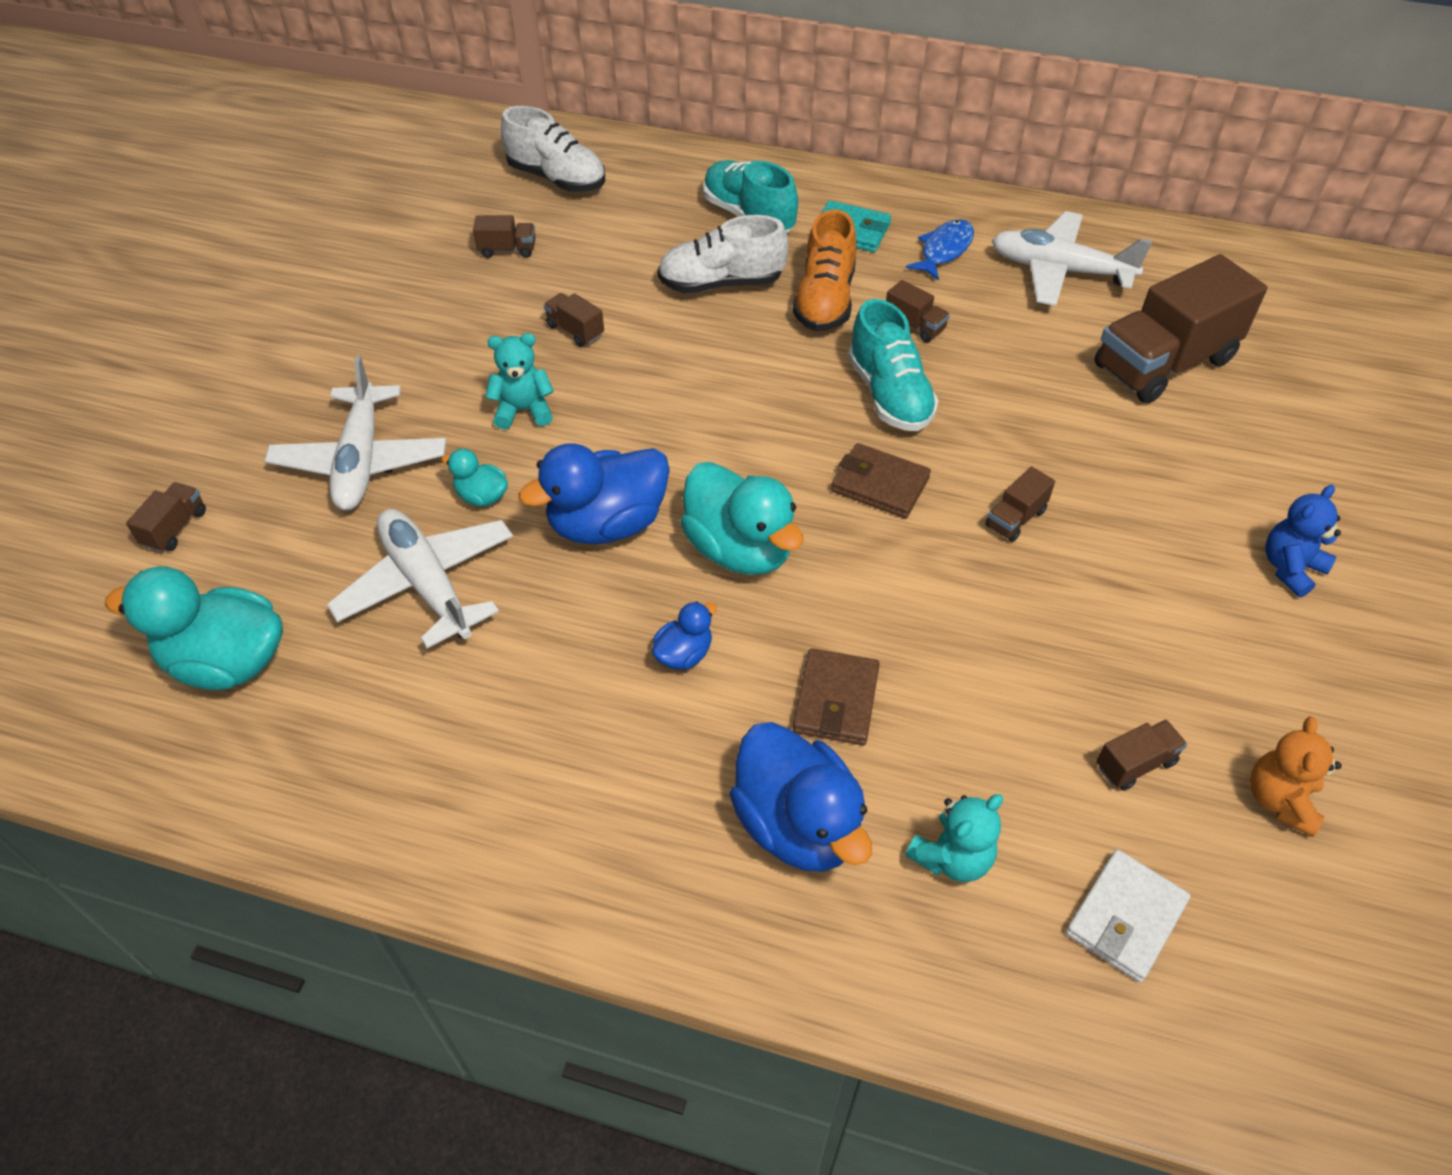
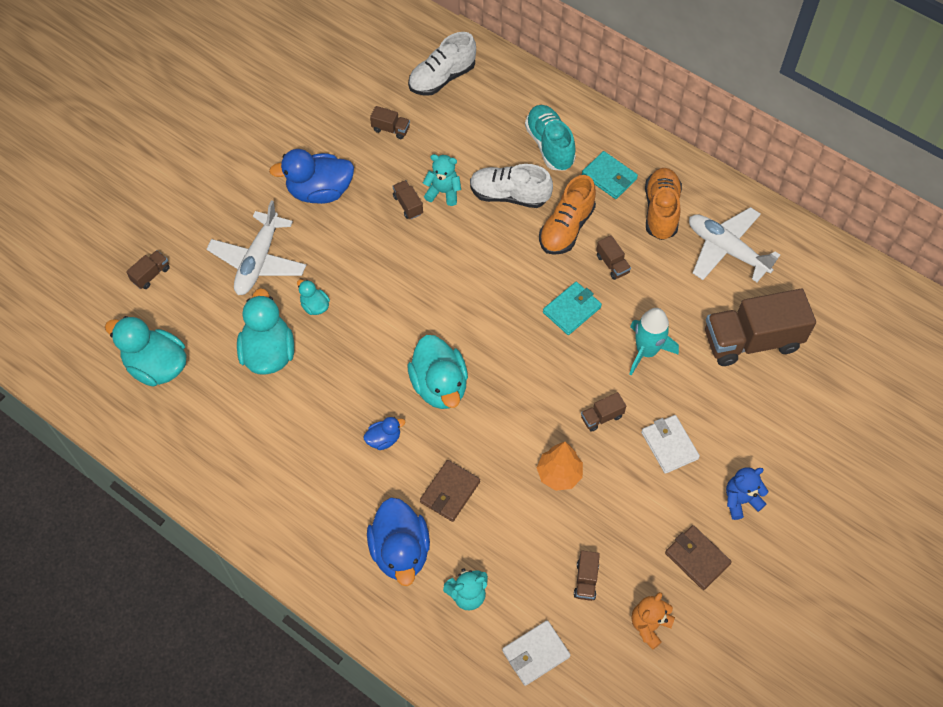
camera: 20 degrees right, 10 degrees up
(427, 584) = (268, 353): white plane -> turquoise duck
(523, 410) = (357, 254): turquoise teddy bear -> turquoise teddy bear (443, 192)
(557, 179) = (442, 78): white shoe -> white shoe turned 90 degrees clockwise
(607, 524) = (375, 346): blue duck -> blue duck (320, 191)
(880, 484) = (536, 370): brown wallet -> brown wallet (697, 558)
(889, 394) = (572, 310): turquoise shoe -> turquoise wallet
(944, 250) = (661, 211): blue fish -> orange shoe
(998, 618) = (559, 474): none -> orange tree
(1027, 416) = (646, 351): none -> turquoise rocket
(1135, 764) = (586, 580): brown truck -> brown truck turned 105 degrees clockwise
(1138, 526) = (669, 445): none -> white wallet

